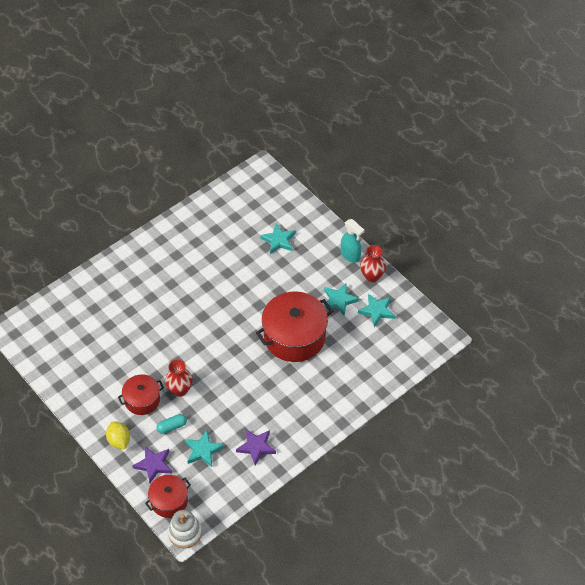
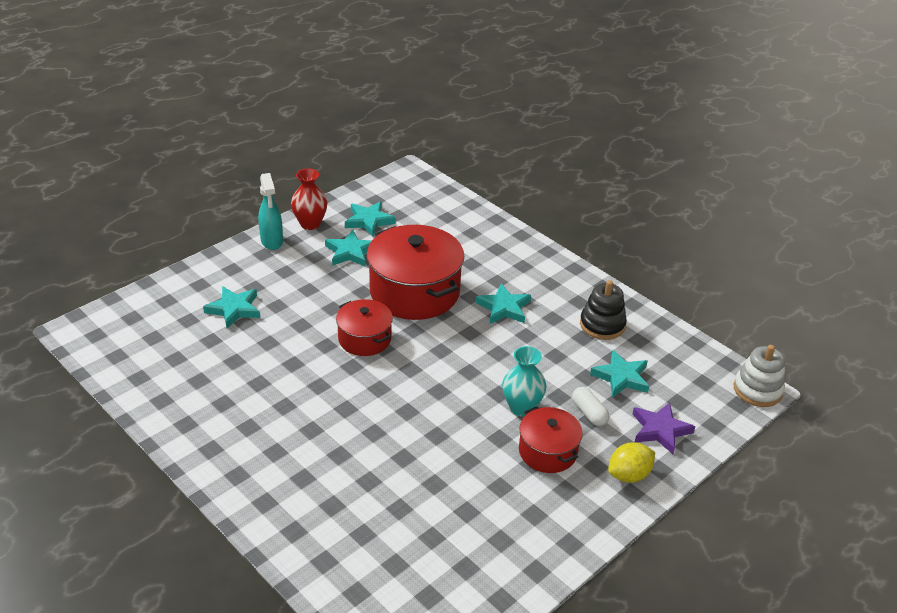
camera: 95 degrees left, 15 degrees down
(169, 501) = (714, 409): red pot -> red pot (364, 339)
(172, 426) = (589, 413): turquoise capsule -> white capsule
(180, 390) = (521, 407): red vase -> turquoise vase
(256, 447) = (602, 325): purple star -> black stacking toy
(276, 388) = (504, 308): none -> turquoise star
(350, 255) = (272, 241): turquoise spray bottle -> turquoise spray bottle turned 120 degrees clockwise

